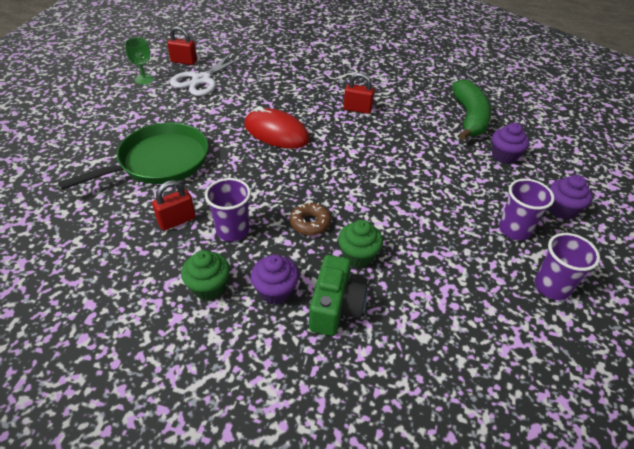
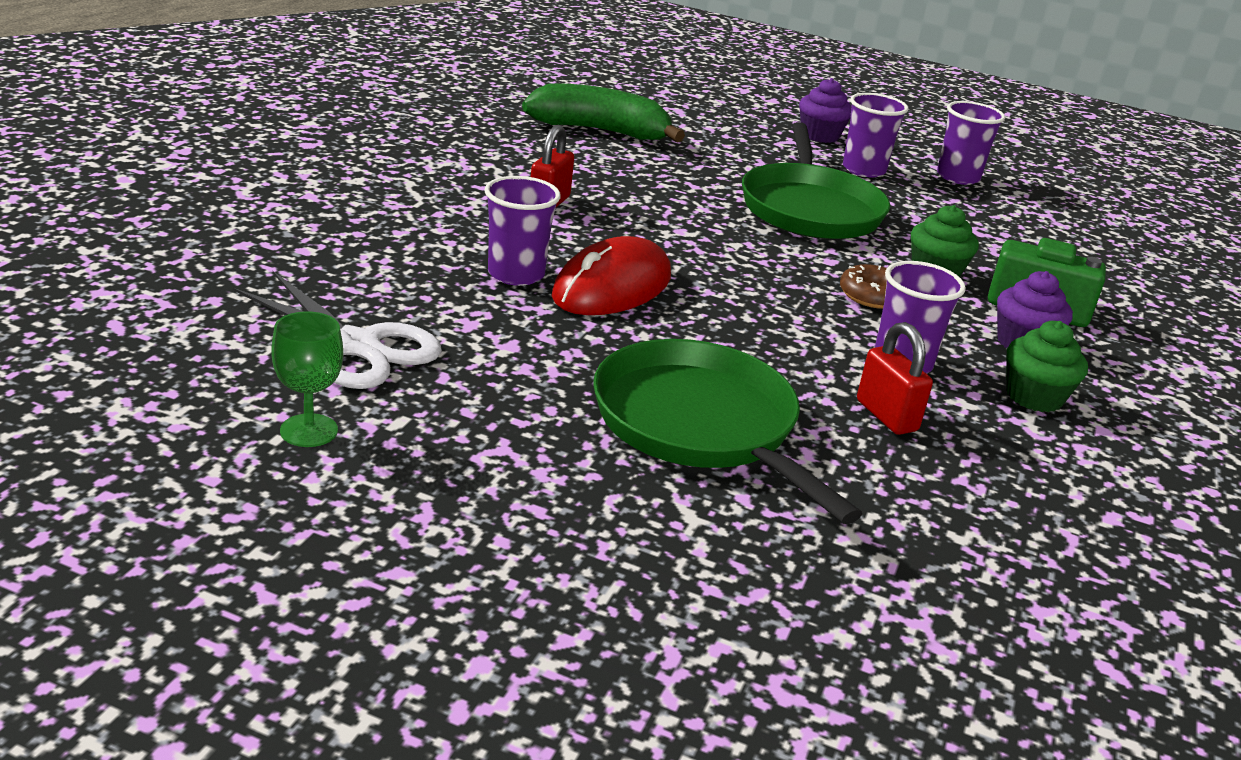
camera: 85 degrees left, 15 degrees down
(184, 61) = (236, 363): red padlock -> none
(276, 107) = (516, 274): none -> purple cup
(421, 200) = (810, 209): none -> green pan
(504, 156) = (704, 135): purple cupcake -> none

